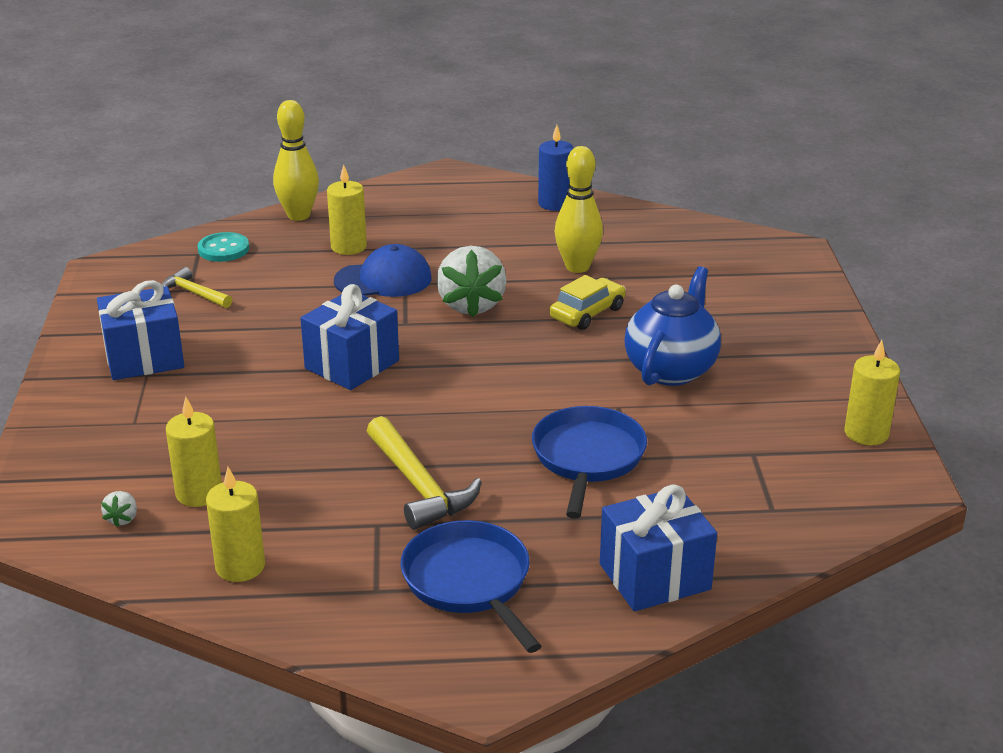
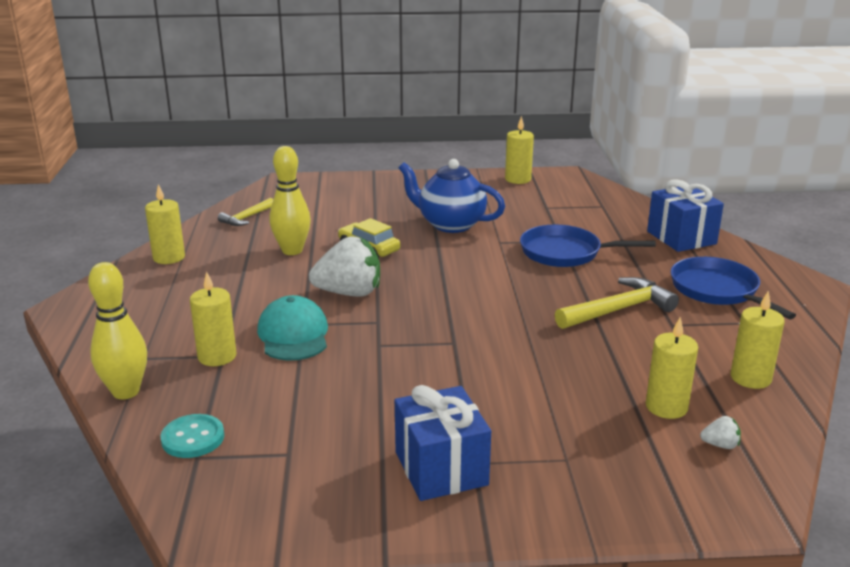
camera: 90 degrees left, 5 degrees down
(194, 293) = (298, 449): yellow hammer -> yellow hammer (246, 218)
(352, 364) = (449, 344): blue gift -> none
(383, 279) = (293, 335): blue cap -> turquoise cap
(469, 582) = (717, 290): blue pan -> blue pan turned 90 degrees clockwise
(555, 203) = (169, 257): blue candle -> yellow candle

